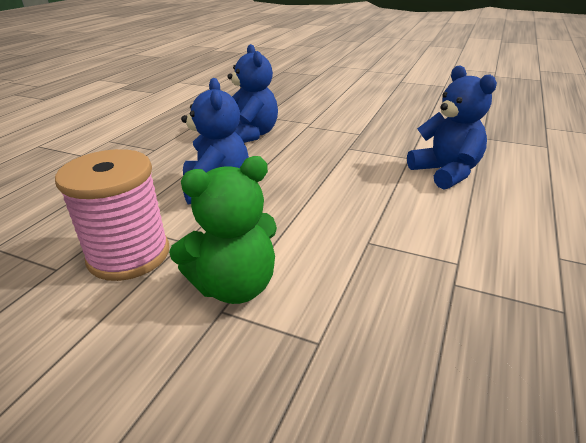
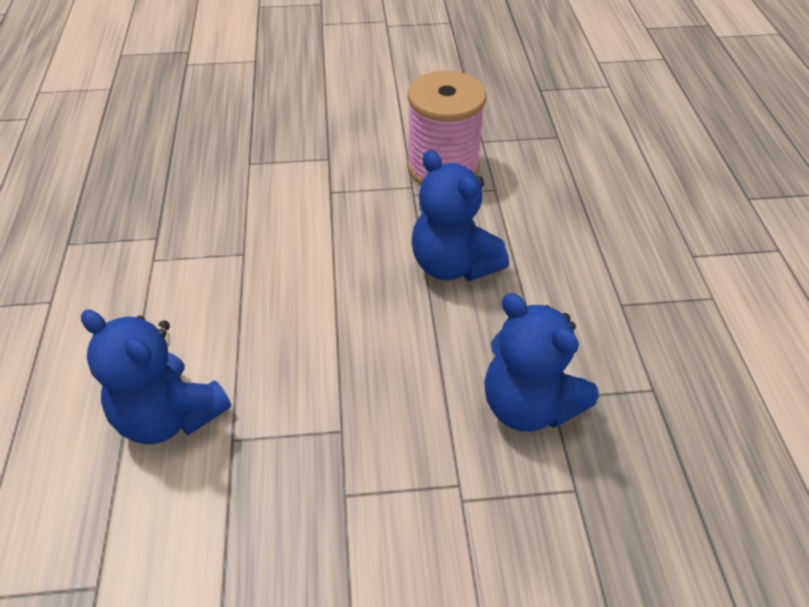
camera: 150 degrees right, 15 degrees up
(235, 286) = (333, 175): green teddy bear -> none

